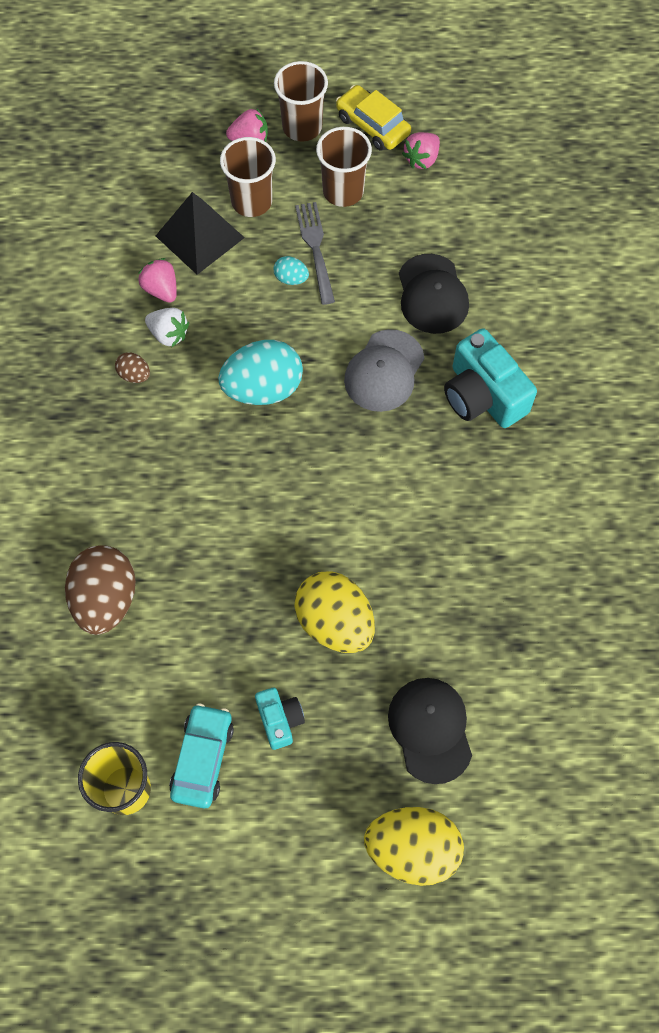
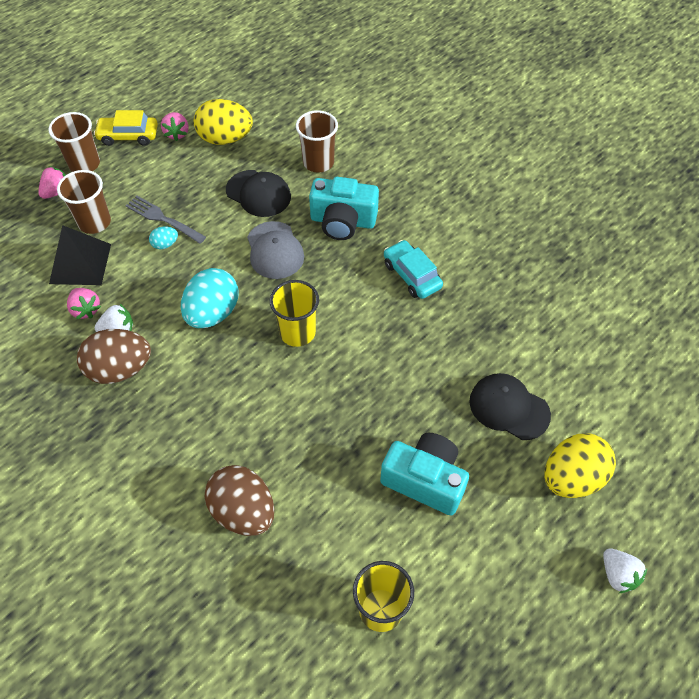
camera: 45 degrees left, 10 degrees down
(134, 375) = (120, 369): brown egg -> brown egg, size x2.20
(161, 289) = (86, 310): pink strawberry -> pink strawberry turned 135 degrees counterclockwise
(202, 758) = (406, 545): turquoise car -> turquoise car (412, 275)
(280, 720) = (425, 480): turquoise camera -> turquoise camera, size x1.80
(317, 475) = (297, 332): none -> yellow cup
(335, 622) = (395, 400): yellow egg -> yellow egg (225, 139)
(343, 191) = (147, 179): brown cup -> brown cup (318, 162)
(351, 970) = (618, 575): none -> white strawberry

